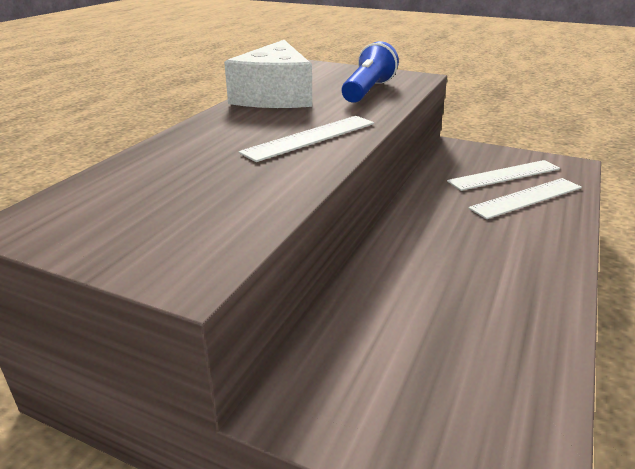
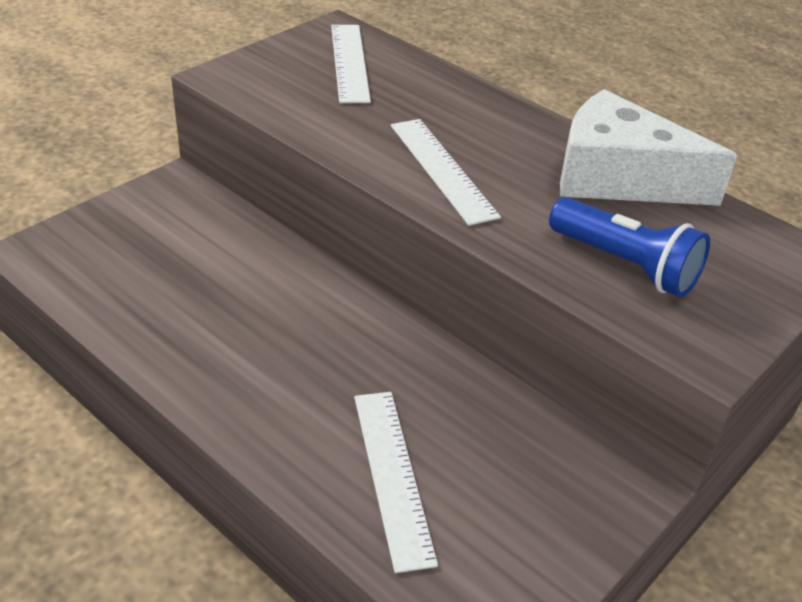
camera: 105 degrees right, 10 degrees up
(504, 175) = (481, 492): white ruler -> white ruler (349, 62)

